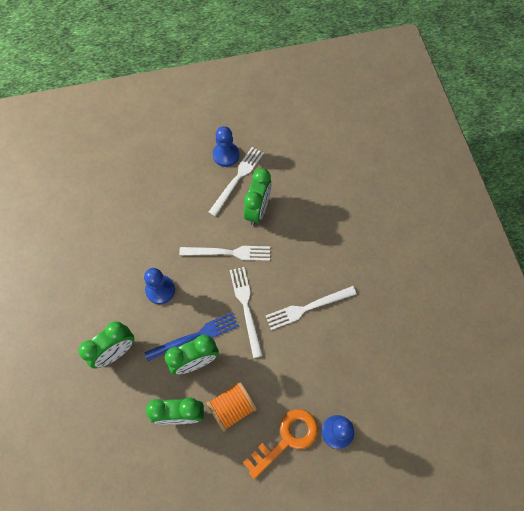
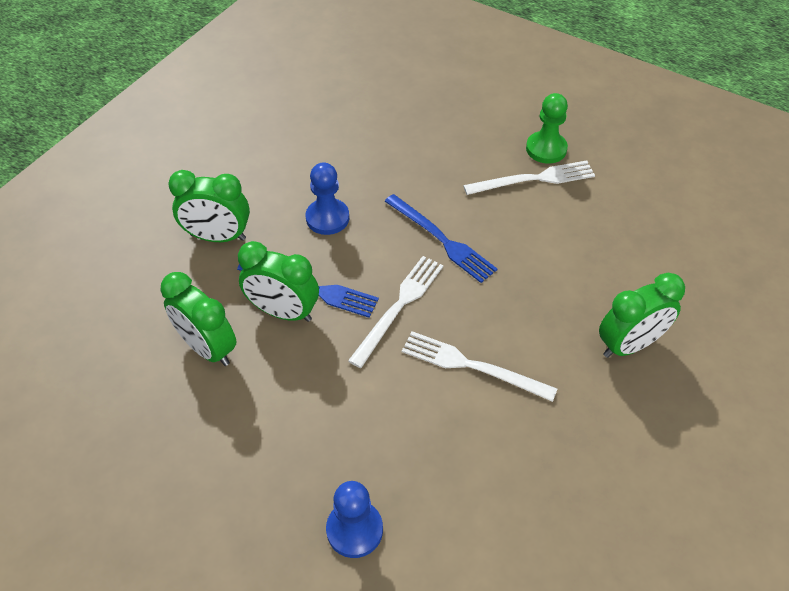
camera: 45 degrees right, 15 degrees down
(226, 155) = (546, 149): blue pawn -> green pawn
(228, 252) = (441, 240): white fork -> blue fork
(232, 408) = (267, 390): orange spool -> none
(257, 210) = (523, 225): green clock -> green clock (629, 345)
(286, 439) = (287, 478): orange key -> none

